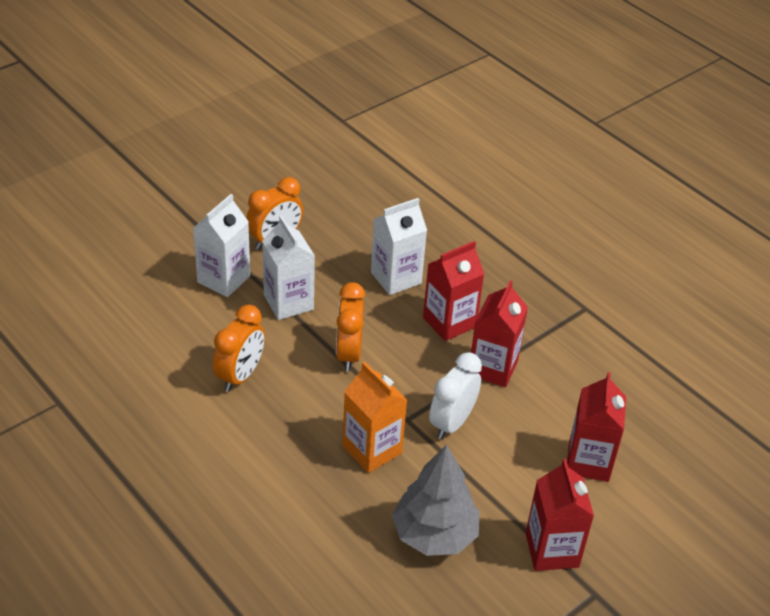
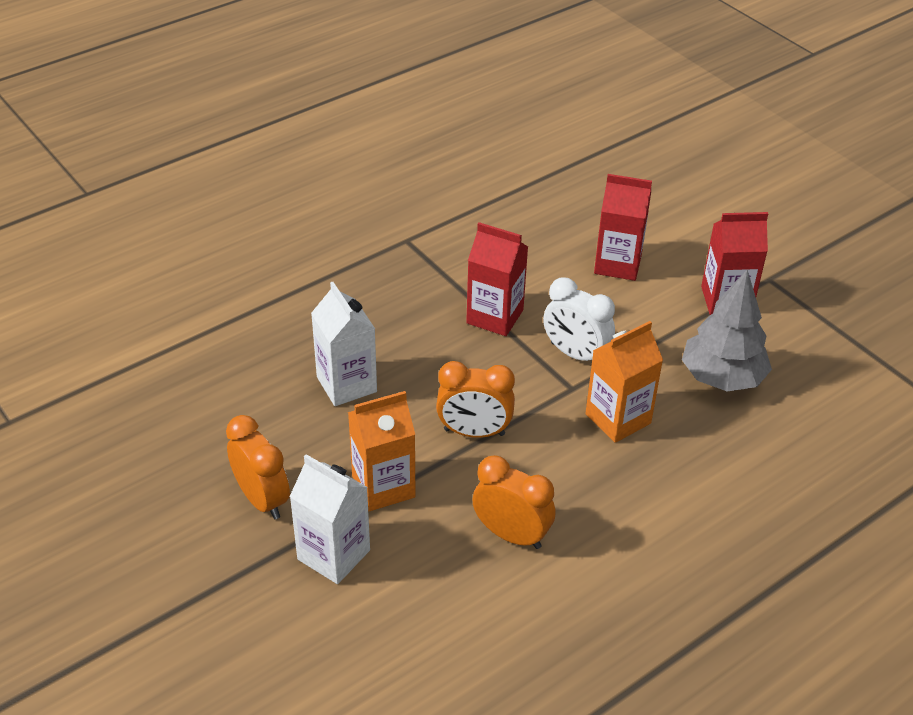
camera: 85 degrees left, 0 degrees up
(288, 302) = (383, 486): white carton -> orange carton
(449, 322) = (424, 344): red carton -> none

